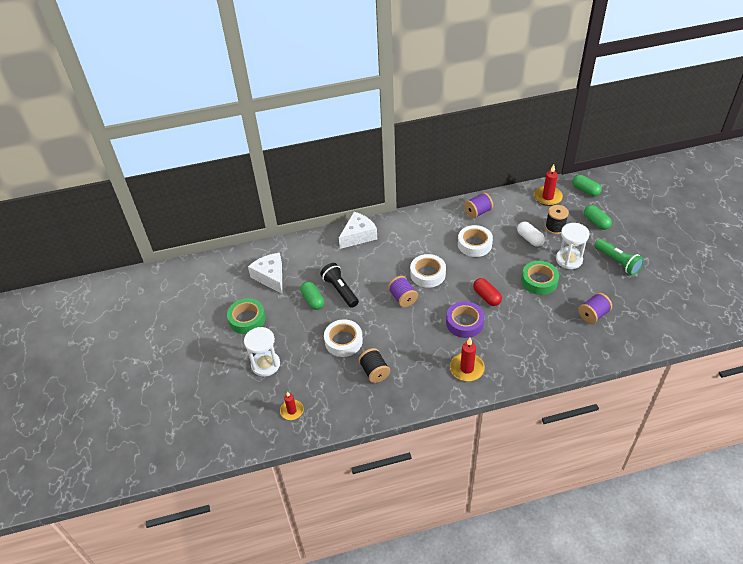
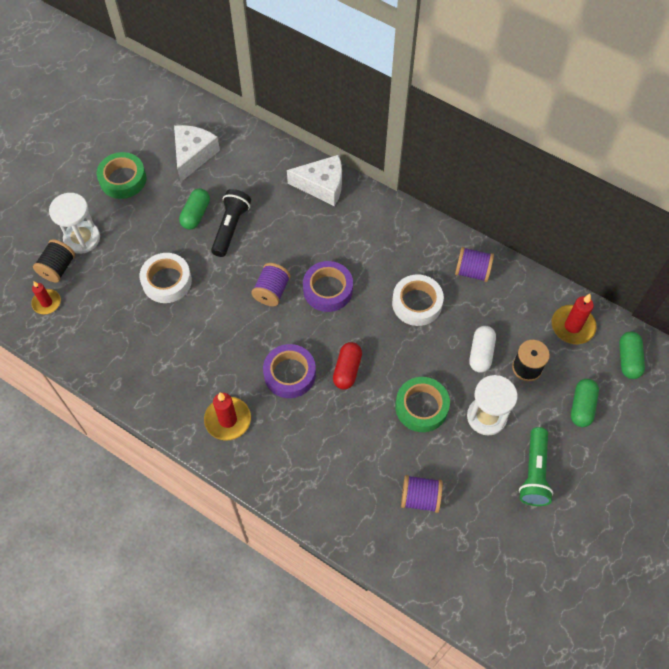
camera: 45 degrees right, 15 degrees up
(374, 372) = (151, 338): black spool -> black spool (58, 268)
(427, 274) = (328, 290): white tape -> purple tape

